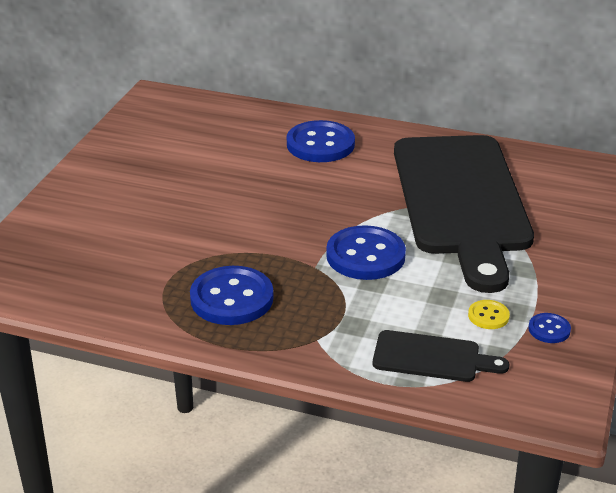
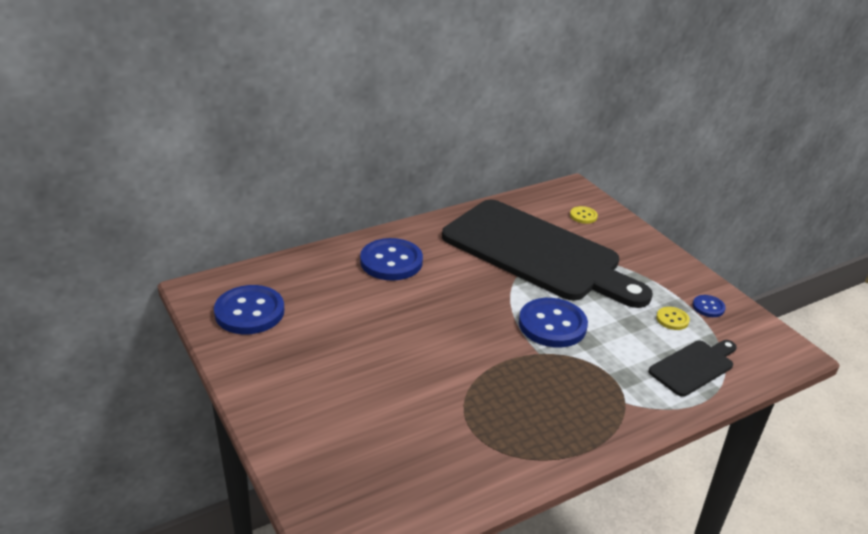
camera: 50 degrees left, 0 degrees up
(232, 298) = (533, 413): blue button -> blue button (249, 312)
(573, 196) = (583, 216): none -> yellow button

